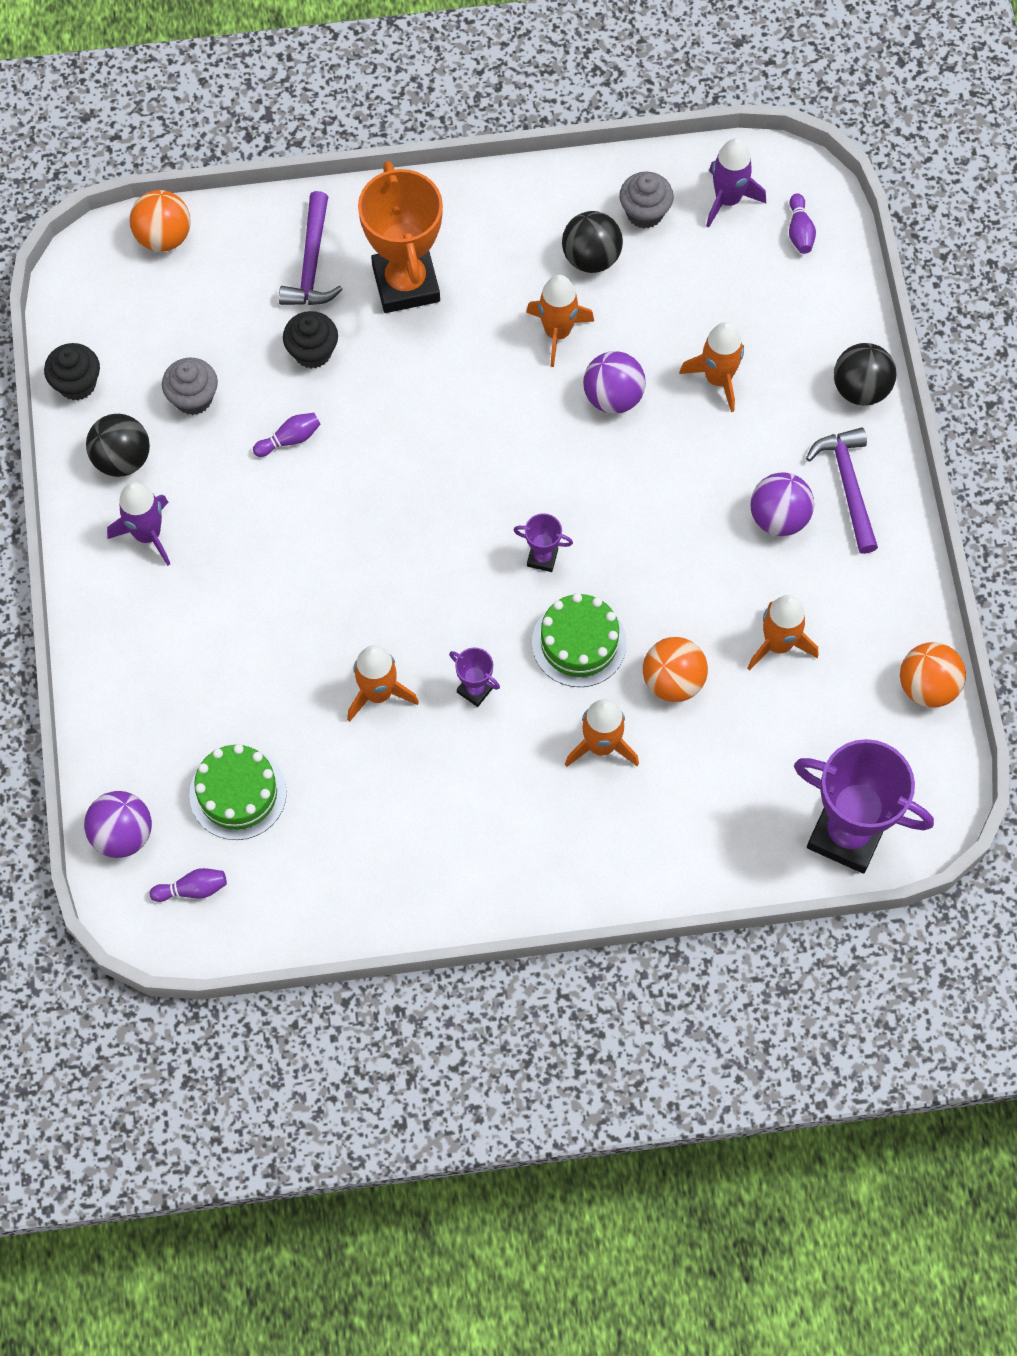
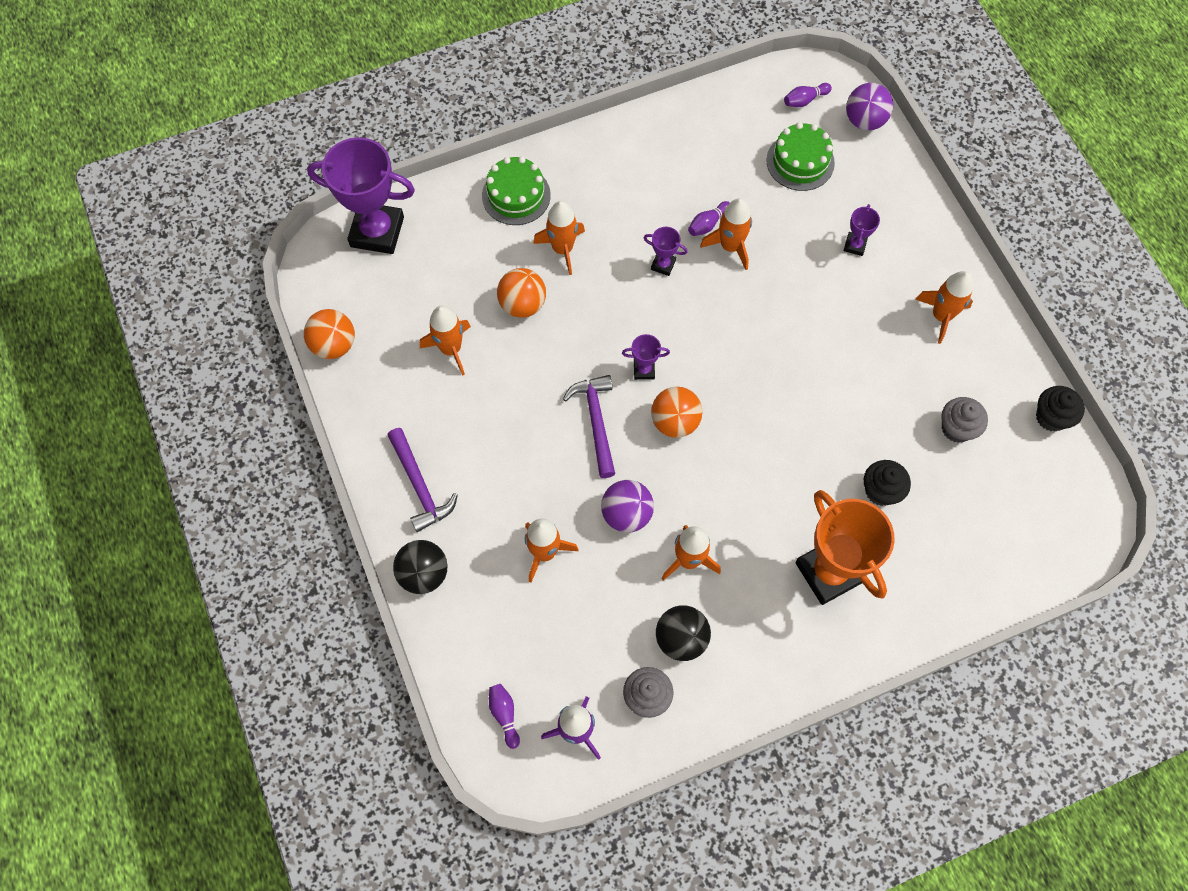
camera: 165 degrees right, 0 degrees up
(122, 459) = (987, 367): black ball -> none
(147, 534) = (941, 316): purple rocket -> orange rocket
(164, 236) = (1046, 563): orange ball -> orange ball (675, 422)
(215, 654) = (855, 245): none -> purple trophy
(290, 439) = (868, 414): purple bowling pin -> purple bowling pin (708, 224)
(312, 263) = (914, 570): purple hammer -> purple hammer (596, 421)
(579, 643) = (598, 315): green cake -> green cake (516, 195)
(779, 517) = (470, 446): purple ball -> none

